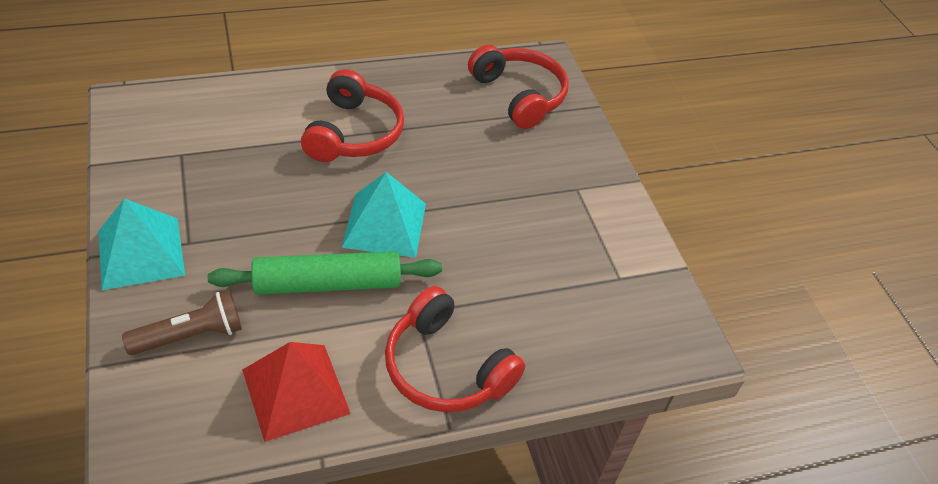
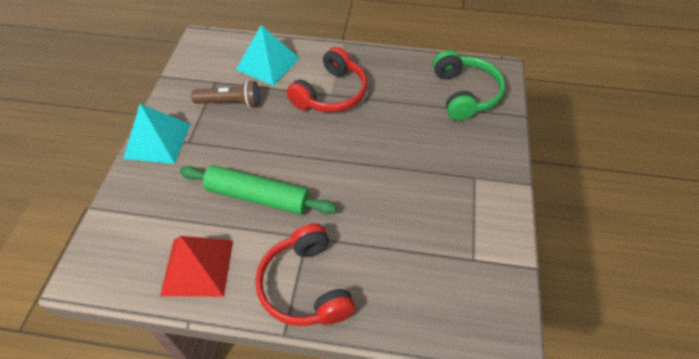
camera: 30 degrees right, 5 degrees up
(190, 335) = (156, 205): brown flashlight -> brown flashlight (230, 103)
(385, 225) = (318, 165): turquoise pyramid -> turquoise pyramid (268, 64)
(519, 95) = (465, 93): red headphones -> green headphones

